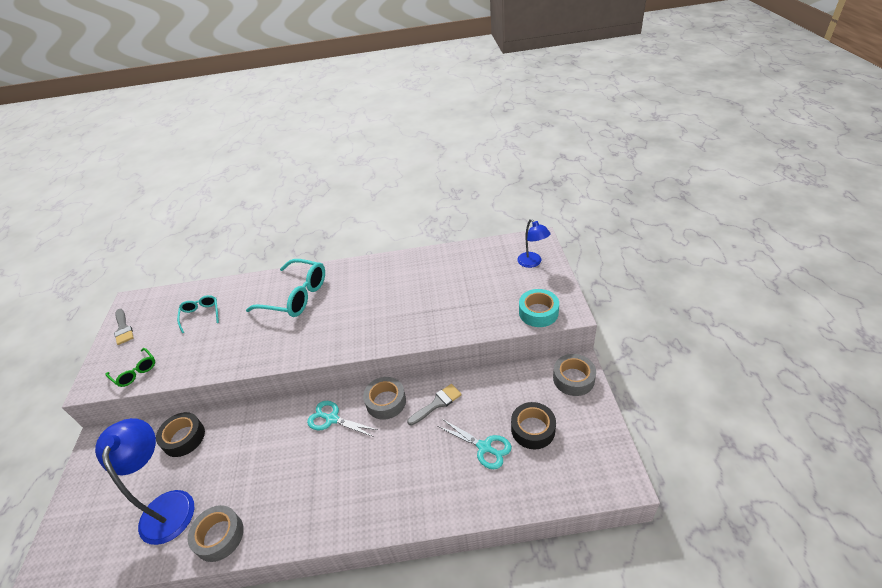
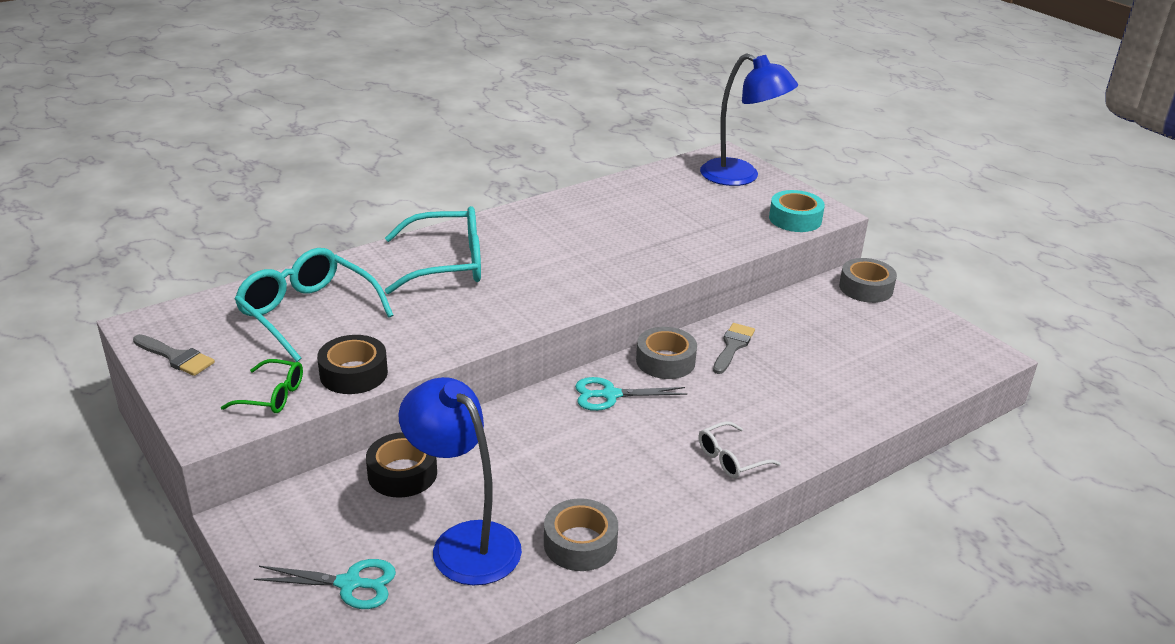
camera: 35 degrees left, 10 degrees down
(201, 314) = (307, 313): turquoise glasses -> turquoise glasses, size x1.90
(356, 505) = (730, 459): none -> white glasses
(484, 447) = (827, 368): turquoise scissors -> turquoise scissors (349, 584)
(532, 263) = (741, 177): blue lamp -> blue lamp, size x1.75
(533, 429) = (864, 340): black tape -> black tape (353, 373)

